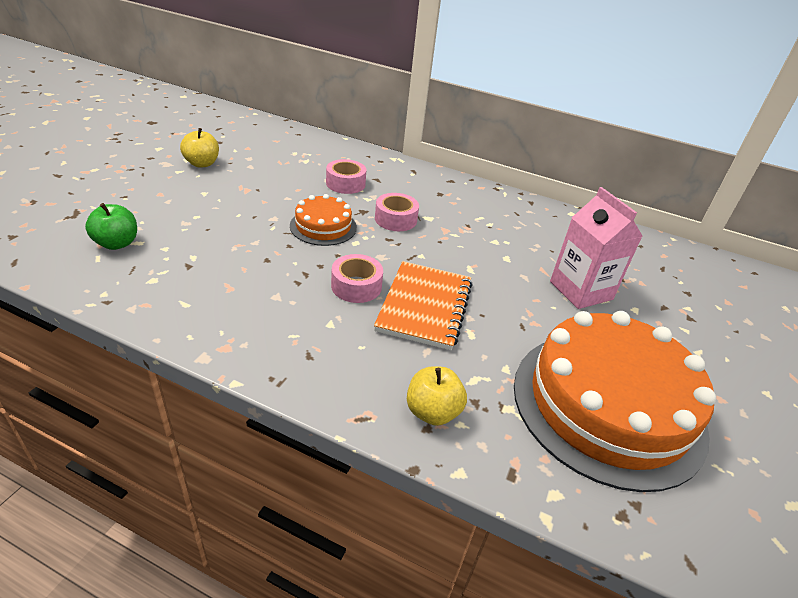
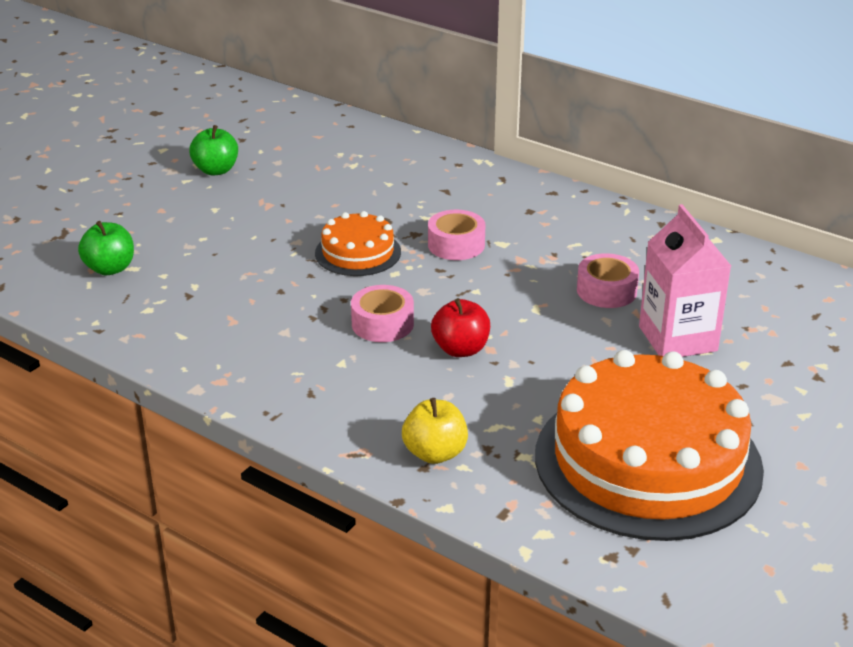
camera: 15 degrees right, 5 degrees down
(202, 164) = (216, 170): yellow apple -> green apple
(345, 183) = (400, 197): pink tape -> pink tape (606, 291)
(424, 306) = (460, 349): orange notebook -> red apple

